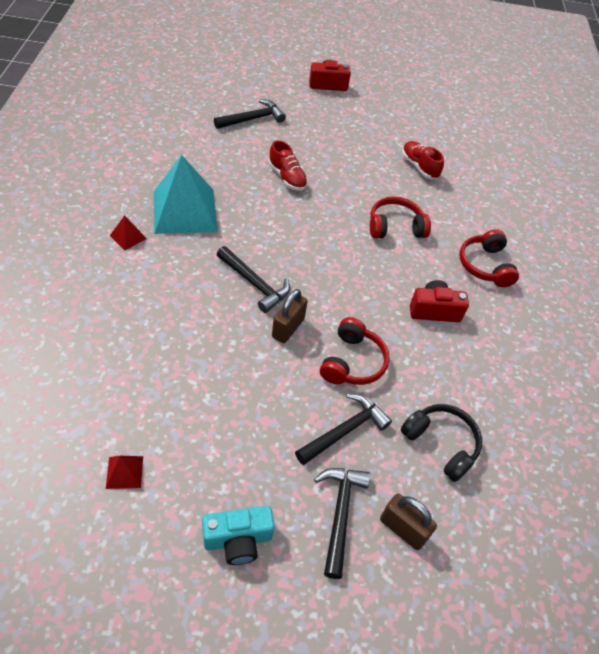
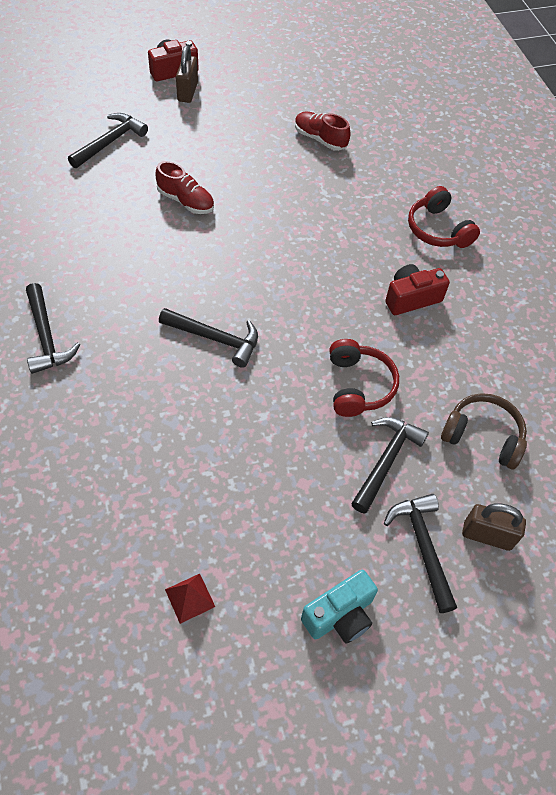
camera: 20 degrees left, 5 degrees up
(128, 237) = (46, 337): red pyramid -> black hammer
(185, 211) = (93, 282): turquoise pyramid -> none
(288, 328) = (275, 375): brown padlock -> brown padlock (187, 92)
(395, 227) = (329, 219): red headphones -> none
(441, 444) = (482, 436): black headphones -> brown headphones

